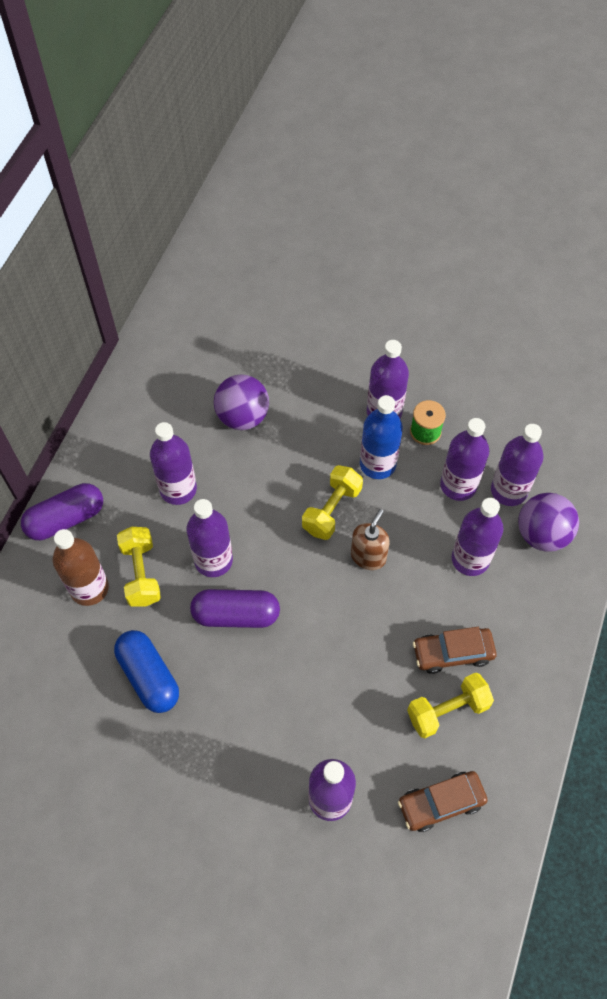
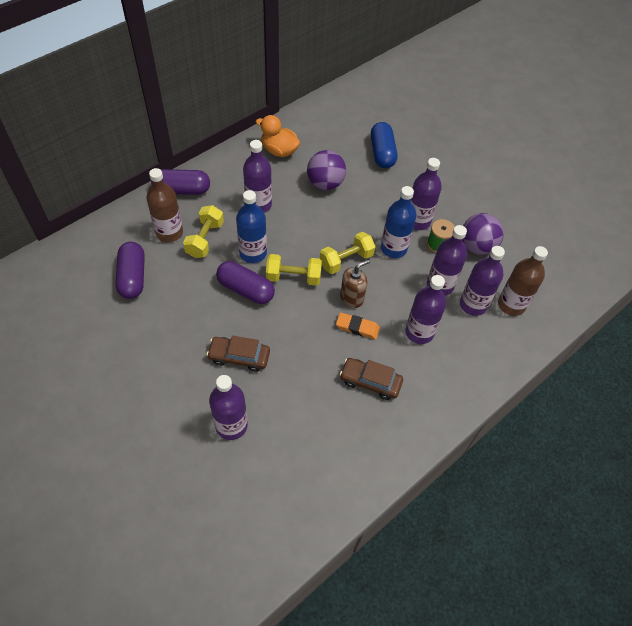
camera: 25 degrees right, 5 degrees down
(83, 675) = (132, 277): none -> purple capsule
(149, 676) = (170, 297): blue capsule -> blue capsule (382, 153)
(155, 398) = (279, 151): none -> orange duck
(213, 560) = (253, 253): purple bottle -> blue bottle
(397, 592) = (357, 327): none -> orange eraser
(441, 803) = (302, 468): brown car -> brown car (239, 357)
(447, 710) = (343, 414): yellow dumbbell -> yellow dumbbell (293, 277)
(542, 534) = (479, 341): purple ball -> purple ball (476, 246)
(550, 468) = (511, 305): none -> brown bottle

